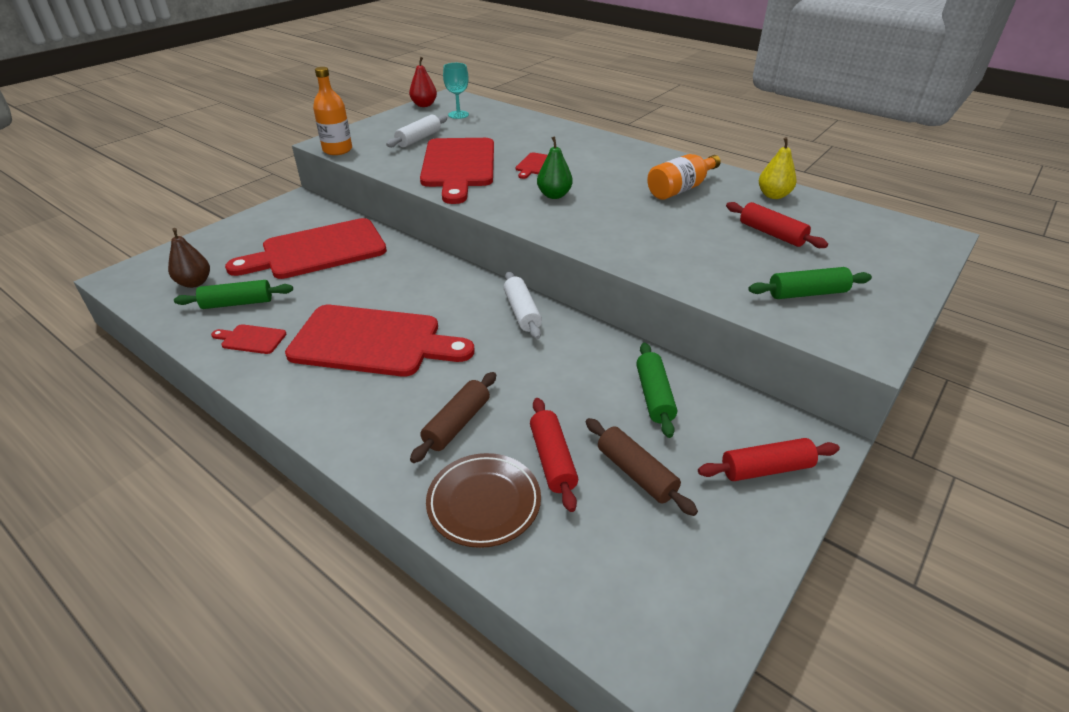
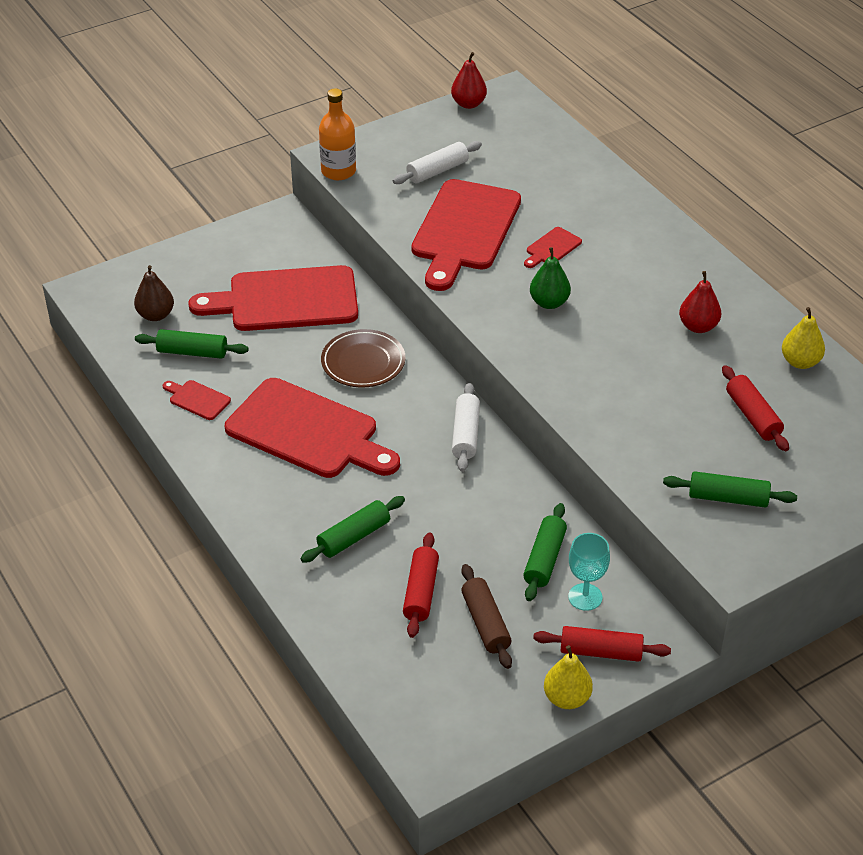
camera: 20 degrees right, 5 degrees up
(457, 424) = (354, 537): brown rolling pin -> green rolling pin
(458, 115) = (503, 133): turquoise goblet -> turquoise goblet (585, 597)
(484, 502) = (348, 611): brown plate -> brown plate (363, 362)
(680, 189) = (698, 326): orange bottle -> red pear
(769, 530) = (567, 698): none -> yellow pear

